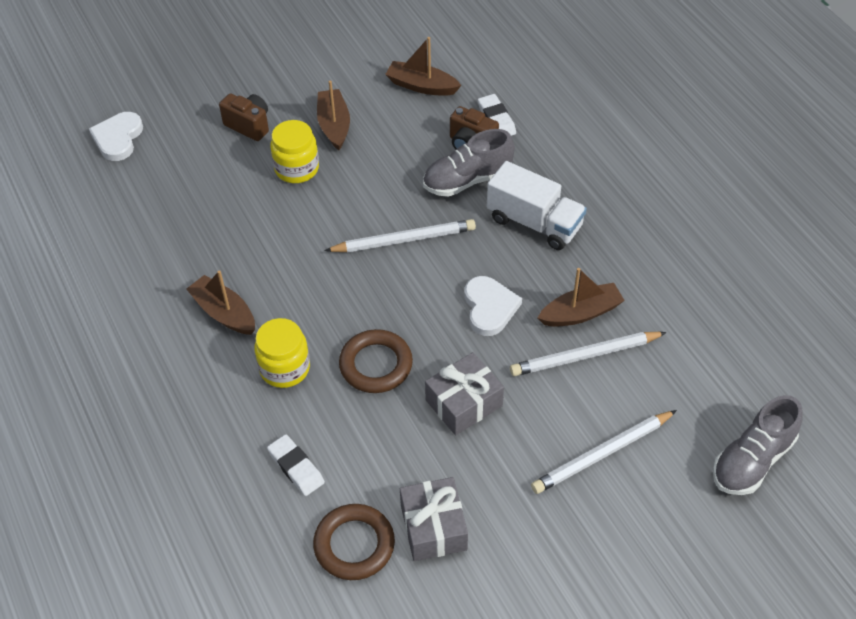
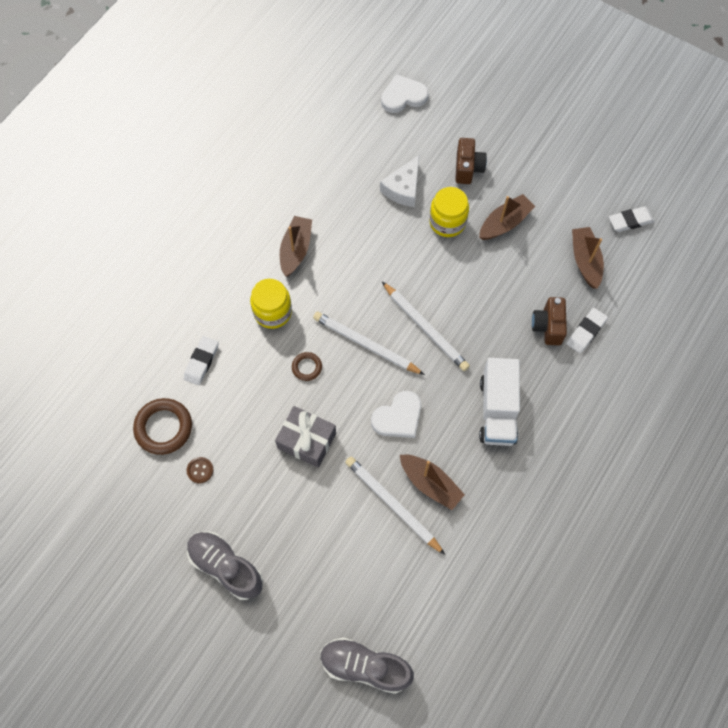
camera: 60 degrees right, 15 degrees up
(227, 186) = (403, 188): none -> white cheese
(376, 365) = (307, 367): brown ring -> brown ring, size x0.54
(404, 36) = (630, 221): none -> white eraser
(433, 527) = (200, 470): grey gift -> brown button
(467, 180) = (510, 342): grey shoe -> grey shoe (226, 567)
(602, 454) = (314, 555): white pencil -> white pencil (366, 344)

